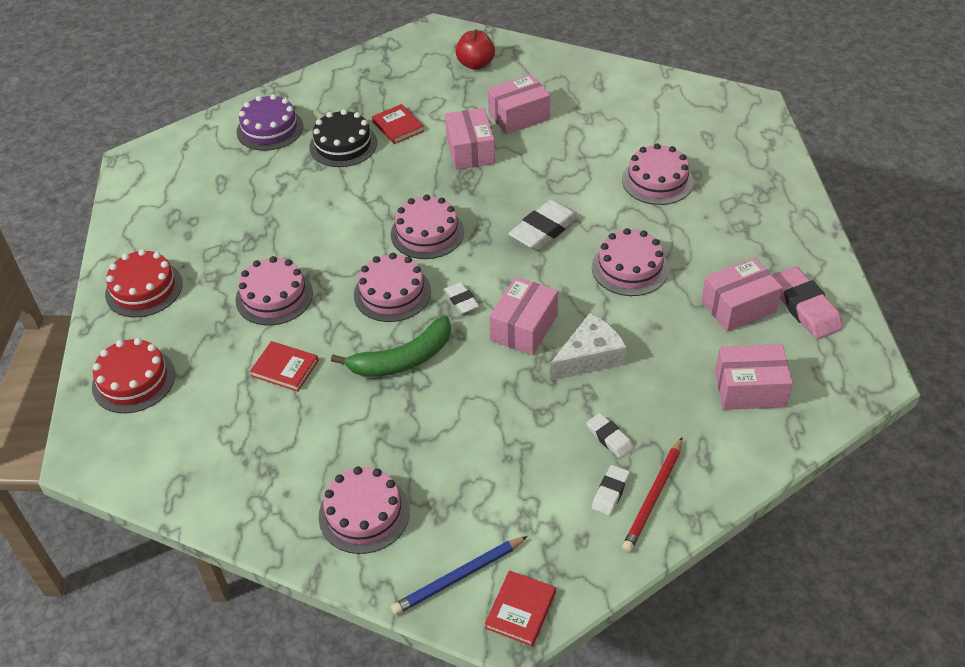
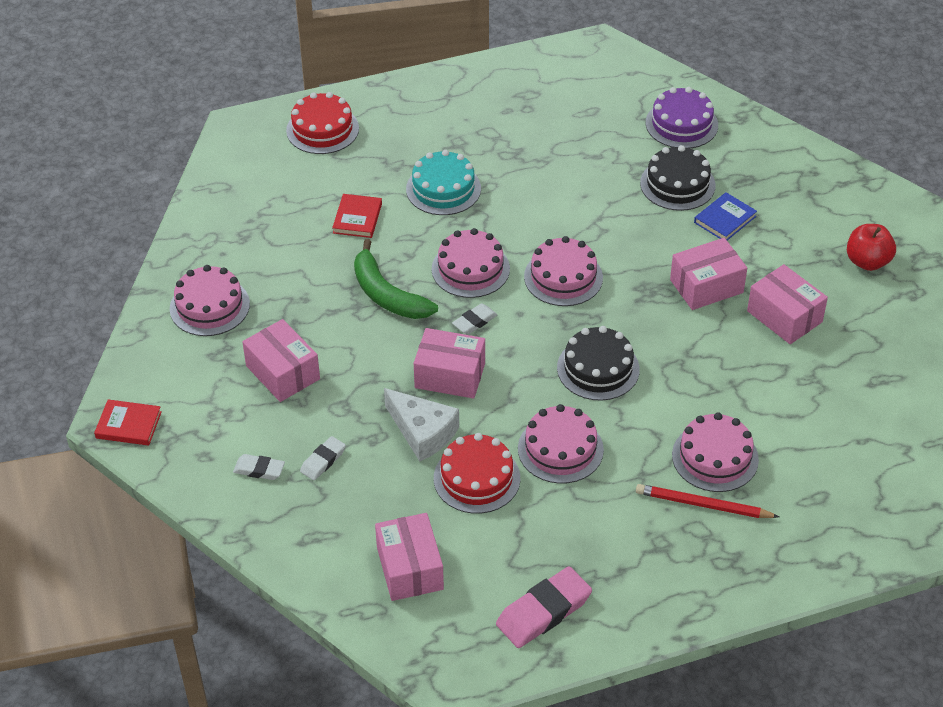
camera: 75 degrees right, 0 degrees up
(144, 289) = (429, 103): red cake -> red cake (476, 478)
(274, 296) = (443, 189): pink cake -> turquoise cake
(398, 126) = (725, 219): red book -> blue book
(459, 577) = (155, 379): blue pencil -> none
(544, 230) = (598, 368): white eraser -> black cake
(653, 497) = (259, 502): red pencil -> red pencil (703, 505)
(738, 306) = (527, 550): pink box -> pink box (283, 372)

